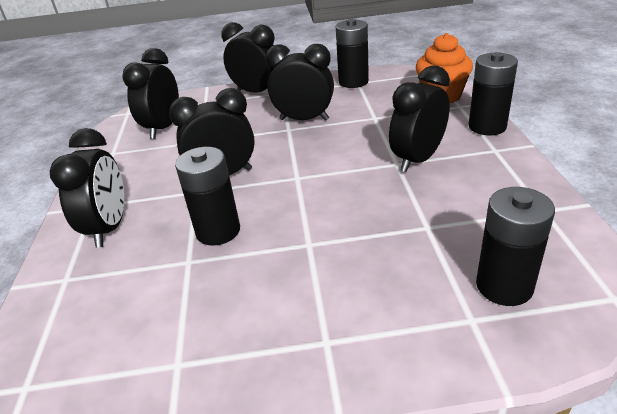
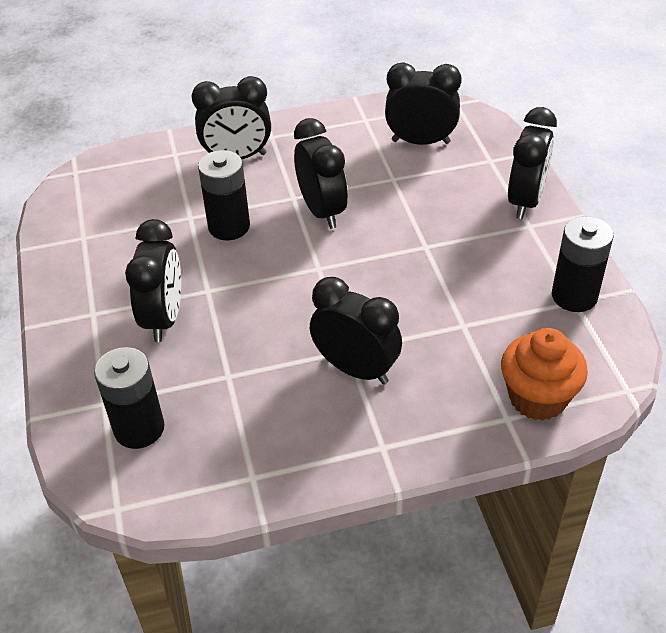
camera: 80 degrees right, 10 degrees up
(304, 119) = (450, 257): black clock -> black clock (164, 318)
(487, 126) = (444, 444): black battery -> none

